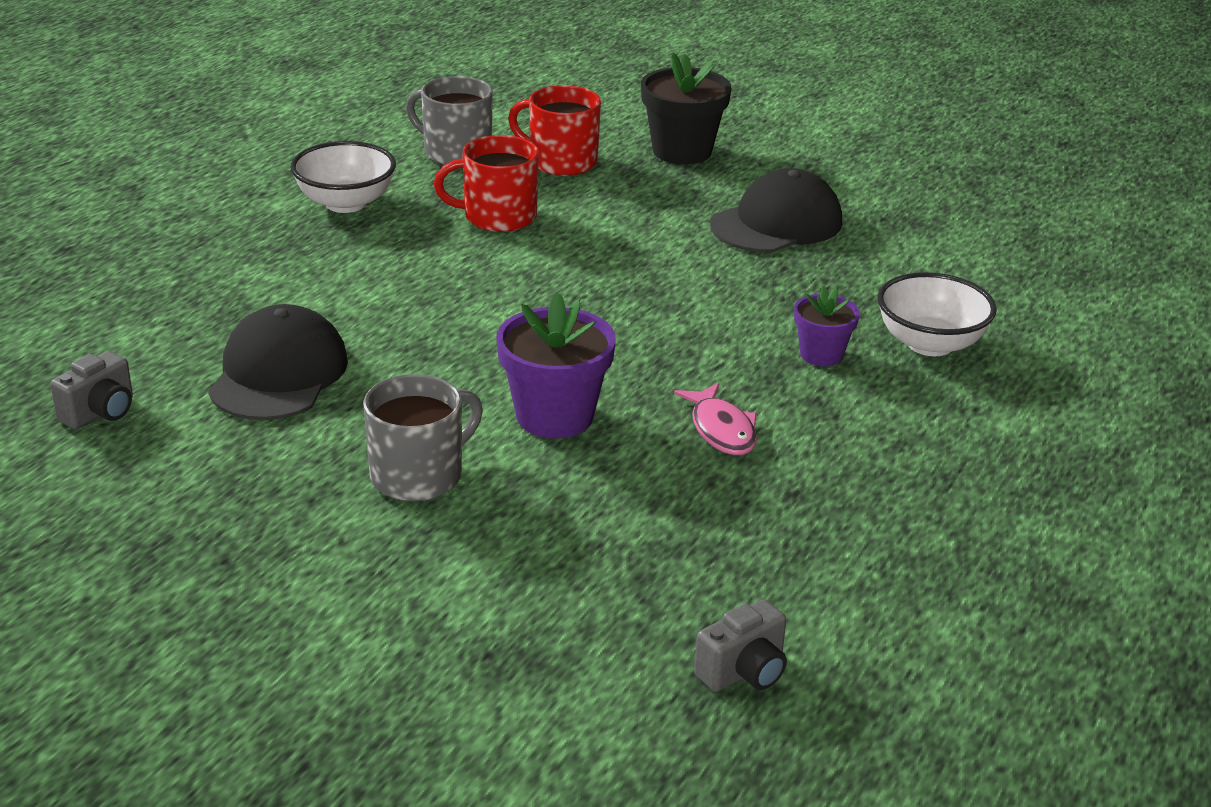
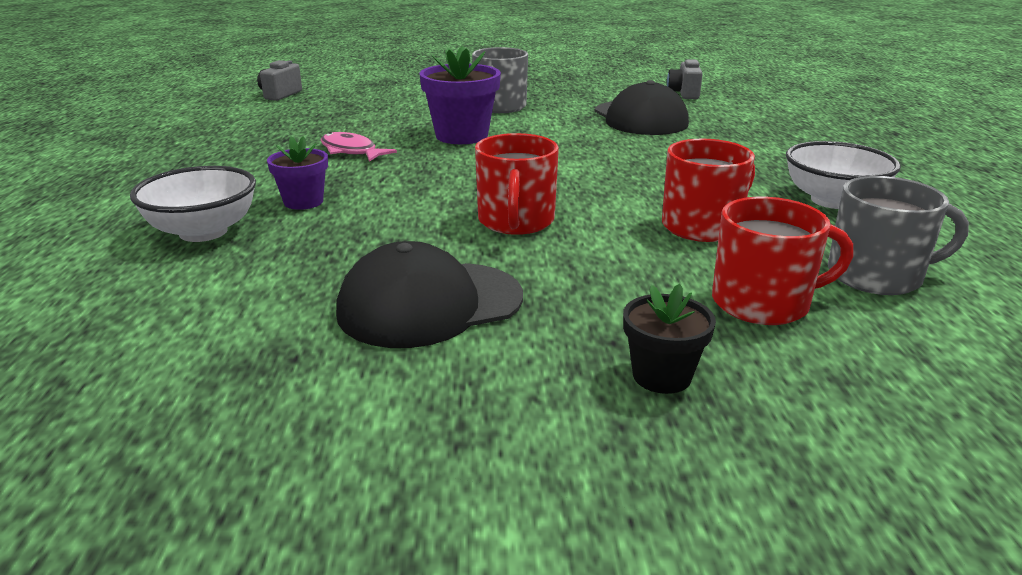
camera: 150 degrees right, 5 degrees down
(642, 268) = (516, 221): none -> red mug
(682, 151) = (661, 376): black flower pot -> black flower pot, size x0.59
(777, 223) = (429, 304): black cap -> black cap turned 45 degrees clockwise

